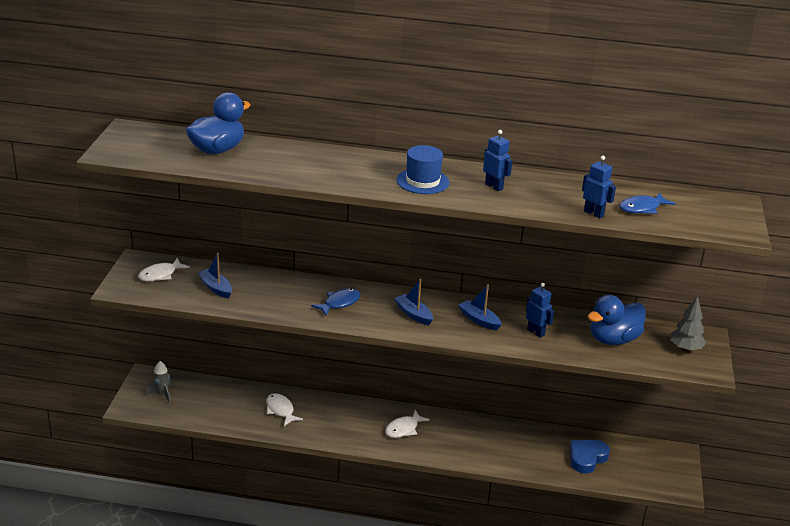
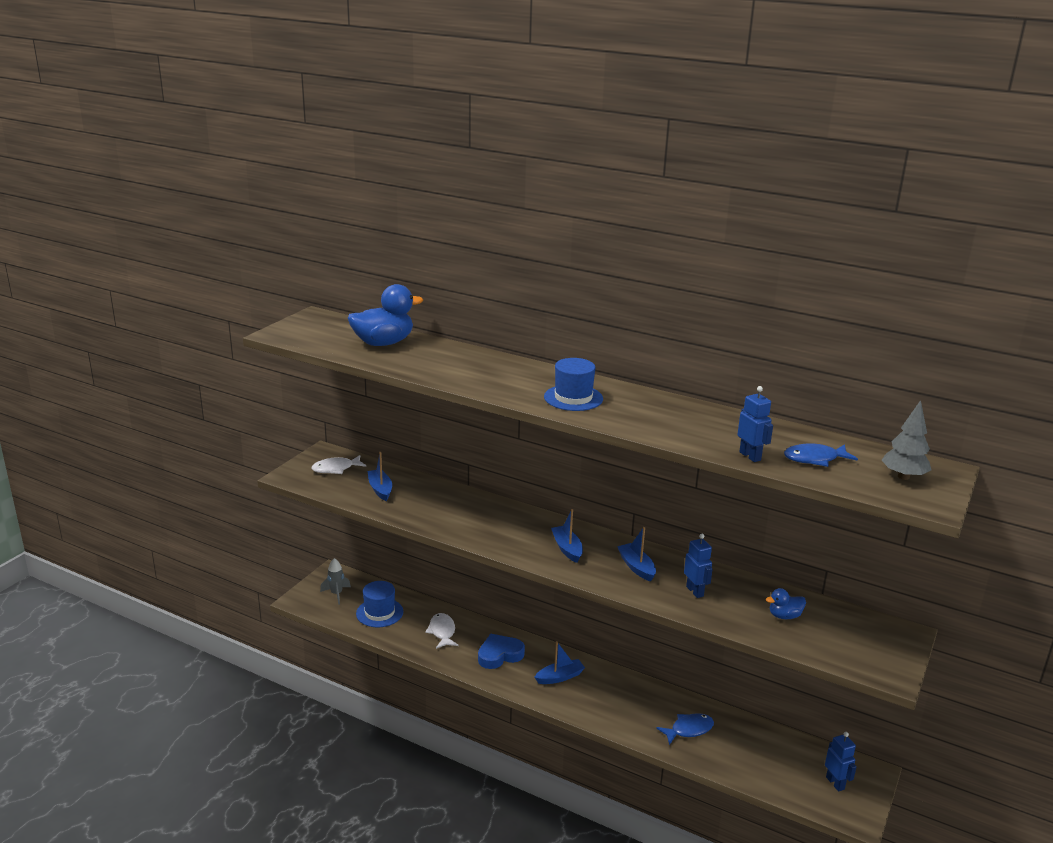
camera: 20 degrees right, 5 degrees down
(213, 404) = (379, 612): none -> blue hat
(339, 303) = (495, 524): blue fish -> blue fish (689, 730)
(403, 429) = (560, 677): white fish -> blue boat
(494, 186) = (650, 413): blue robot -> blue robot (835, 783)
(587, 458) = (754, 754): blue heart -> blue heart (499, 655)
(613, 339) = (784, 616): blue duck -> blue duck, size x0.50
(685, 349) = (871, 643): grey tree -> grey tree (903, 477)

